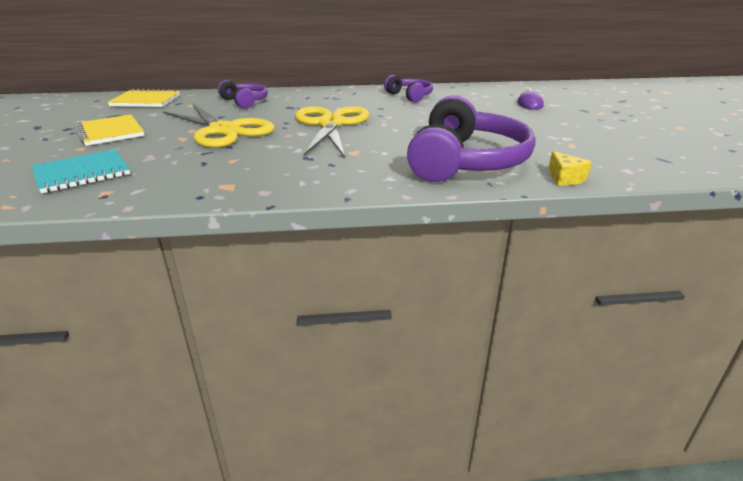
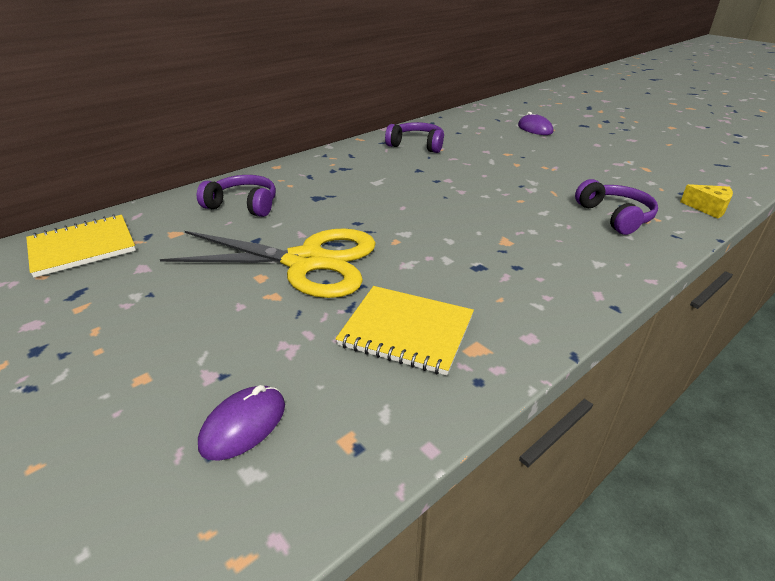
camera: 35 degrees left, 5 degrees up
(82, 173) = (243, 425): turquoise notebook -> purple mouse
(110, 132) = (135, 327): yellow notebook -> yellow notebook (406, 331)
(331, 124) = (412, 209): yellow scissors -> none
(466, 161) = (615, 216): purple headphones -> purple headphones, size x0.52

